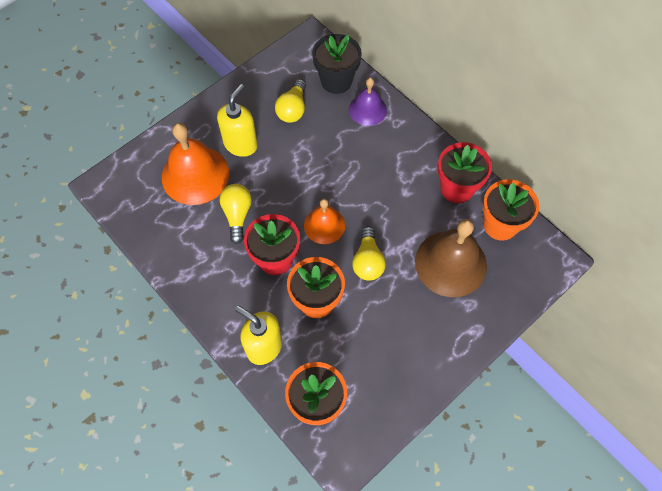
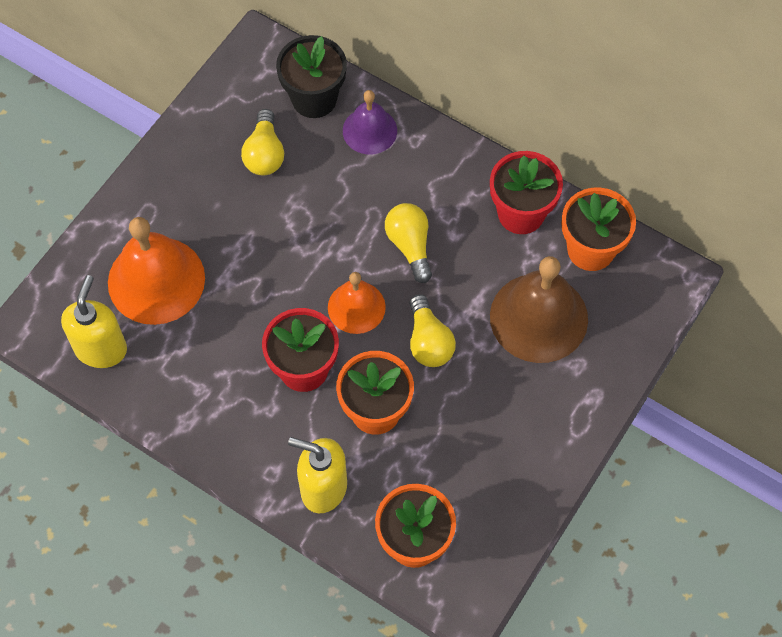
camera: 15 degrees left, 0 degrees up
(237, 215) = (233, 322): yellow light bulb -> yellow light bulb (410, 245)
(241, 144) = (207, 221): yellow soap dispenser -> yellow soap dispenser (101, 349)

